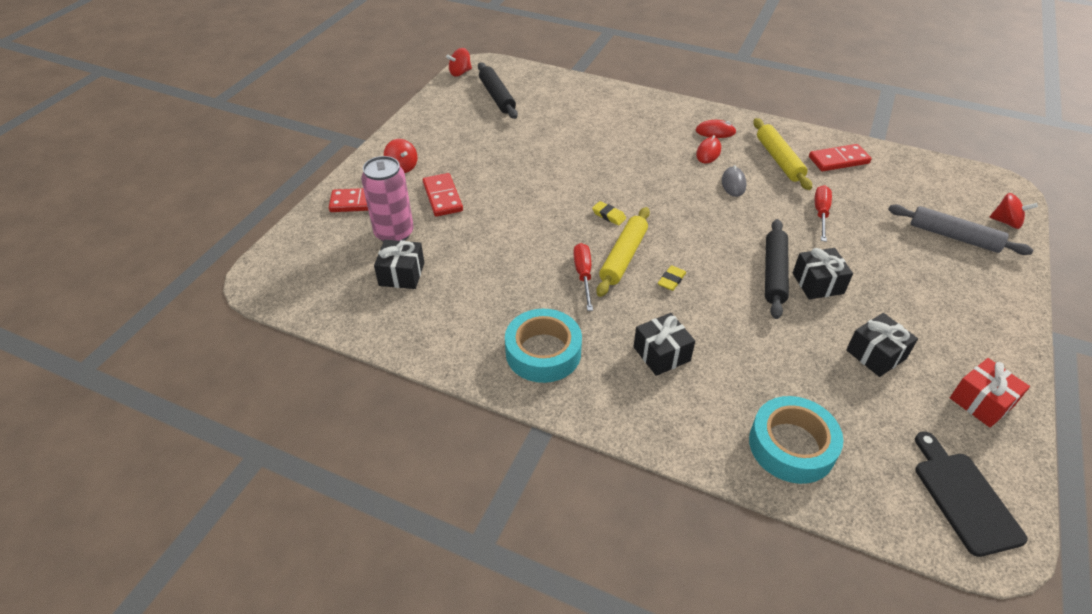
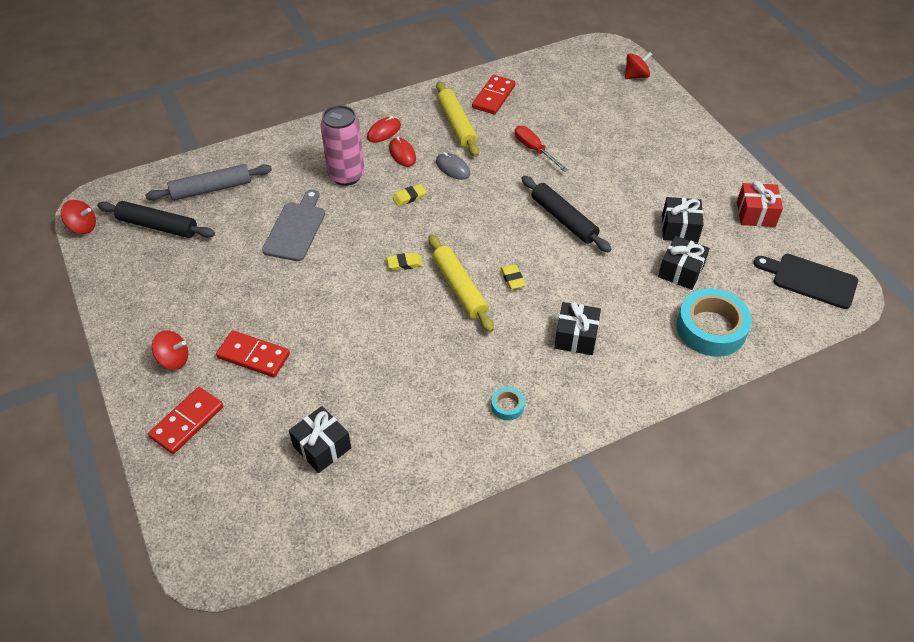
camera: 50 degrees left, 5 degrees up
(394, 233) = (262, 421): pink can -> pink can (346, 175)
(460, 73) = (83, 227): red spinning top -> red spinning top turned 90 degrees counterclockwise
(543, 352) = (507, 406): turquoise tape -> turquoise tape, size x0.45
(571, 149) = (296, 228): none -> grey cutting board
(583, 275) = (453, 326): red screwdriver -> none
(673, 180) = (409, 197): none -> yellow eraser
(779, 160) = (456, 125): yellow rolling pin -> yellow rolling pin turned 45 degrees clockwise
(818, 283) = (595, 205): black gift -> black gift (680, 271)
(954, 236) = (623, 109): grey rolling pin -> grey rolling pin (211, 189)

